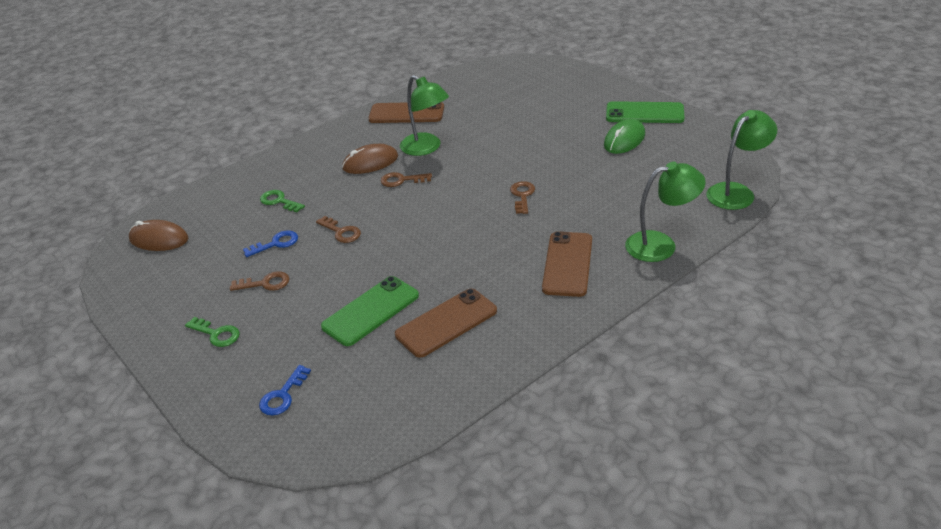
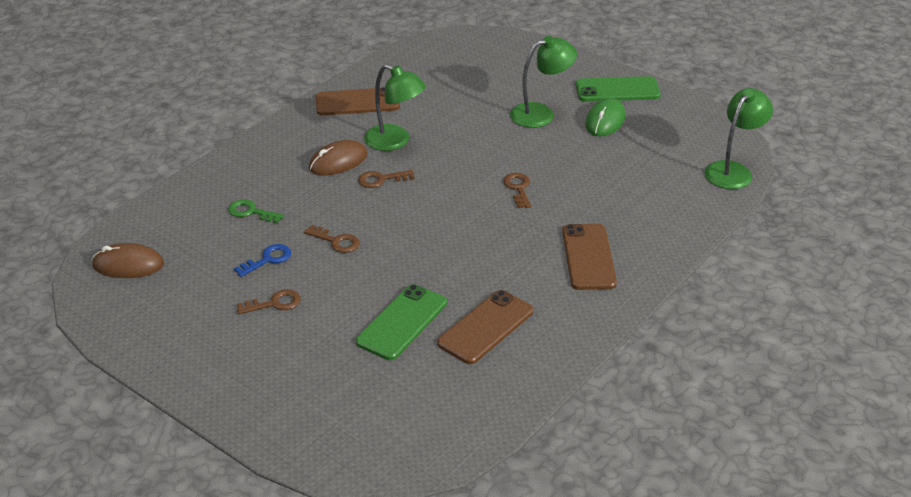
camera: 15 degrees left, 0 degrees up
(216, 334) = (243, 361): green key -> none
(283, 395) = (343, 416): blue key -> none
(661, 245) = (675, 230): green lamp -> green lamp (541, 113)

